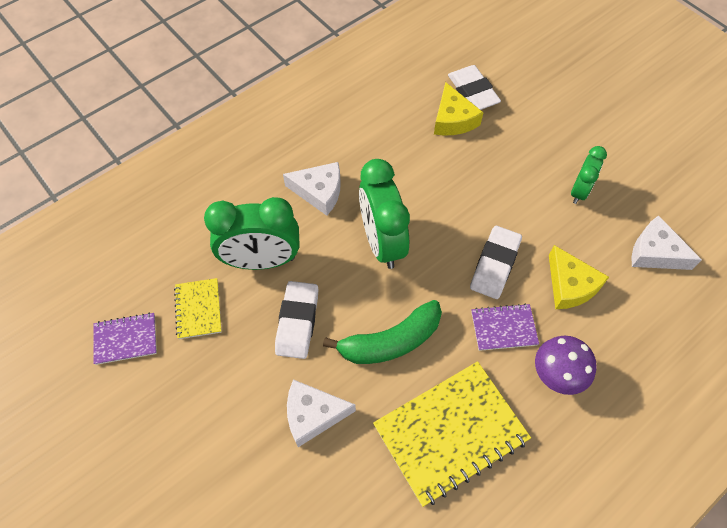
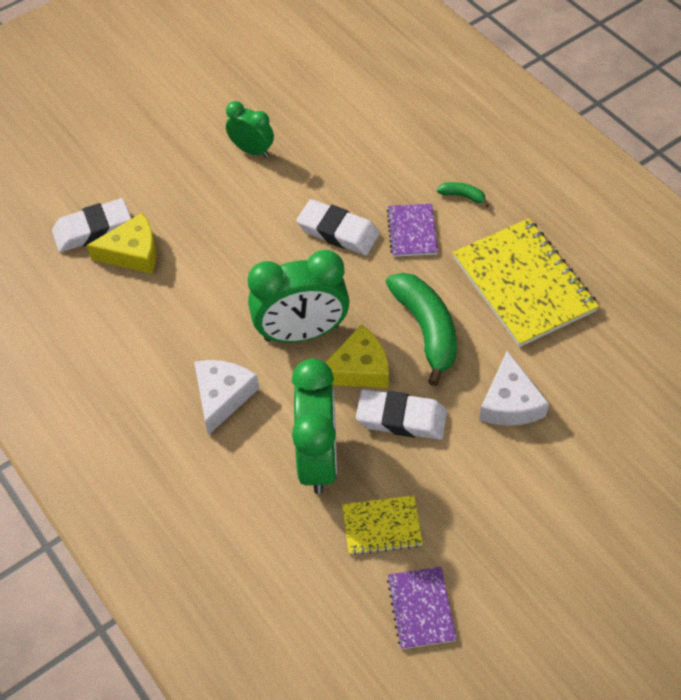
camera: 85 degrees left, 5 degrees down
(556, 375) = (463, 196): purple mushroom -> green banana
(570, 285) = (366, 173): yellow cheese -> yellow cheese (359, 368)
(655, 252) = (332, 104): white cheese -> none

